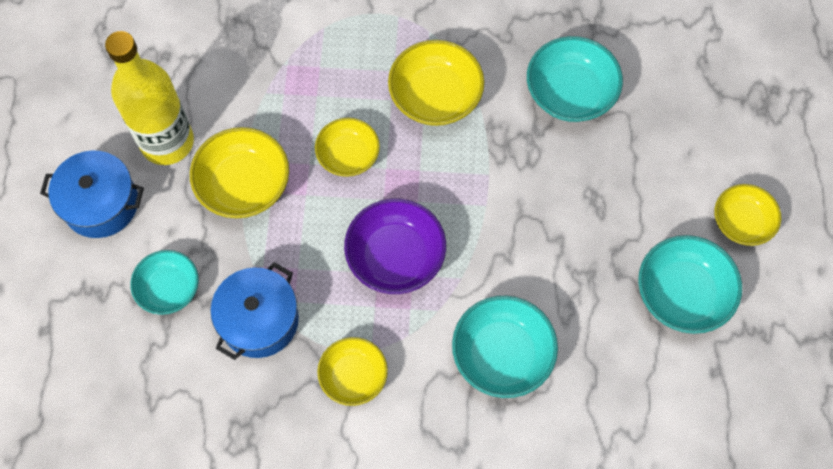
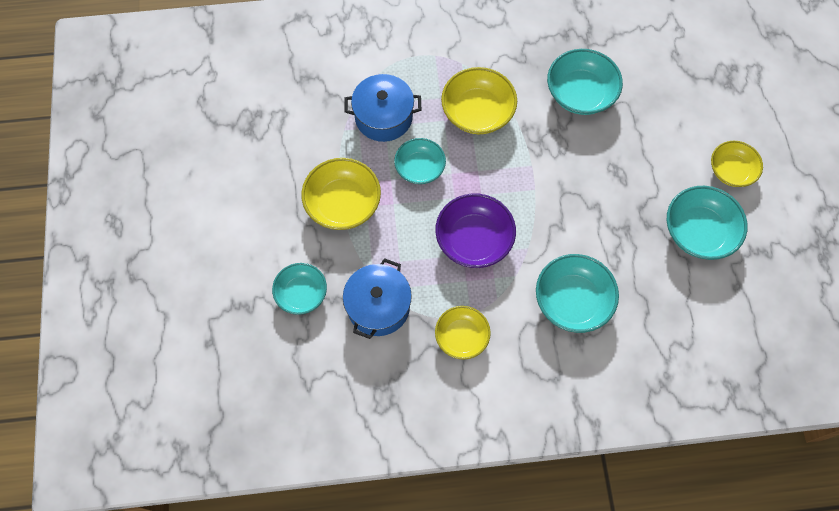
camera: 10 degrees left, 0 degrees up
(101, 204) = (232, 237): blue pot -> blue pot (383, 117)
(167, 142) = (275, 180): yellow bottle -> none
(348, 155) = (420, 168): yellow bowl -> turquoise bowl

